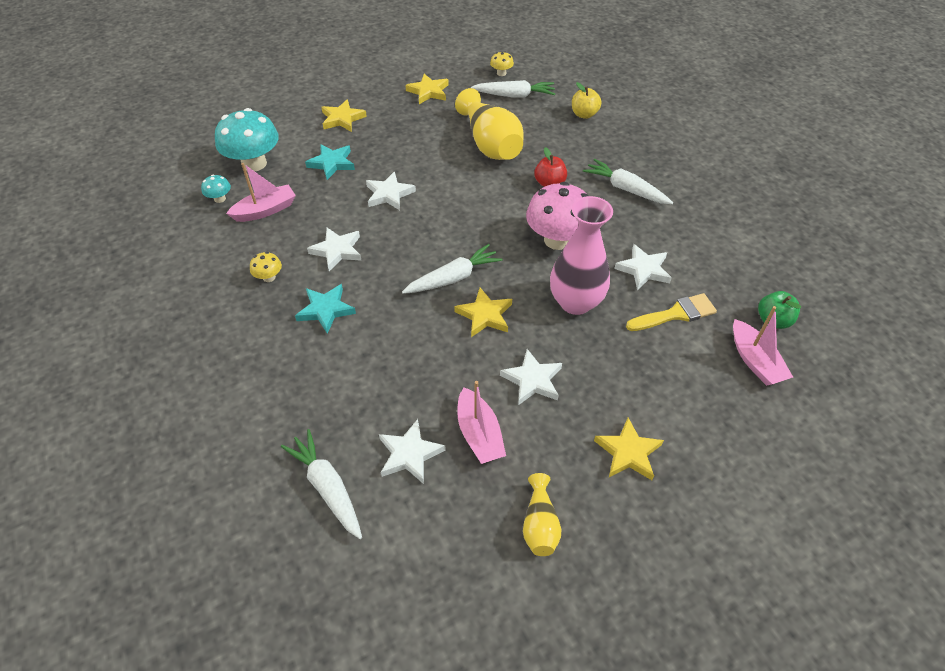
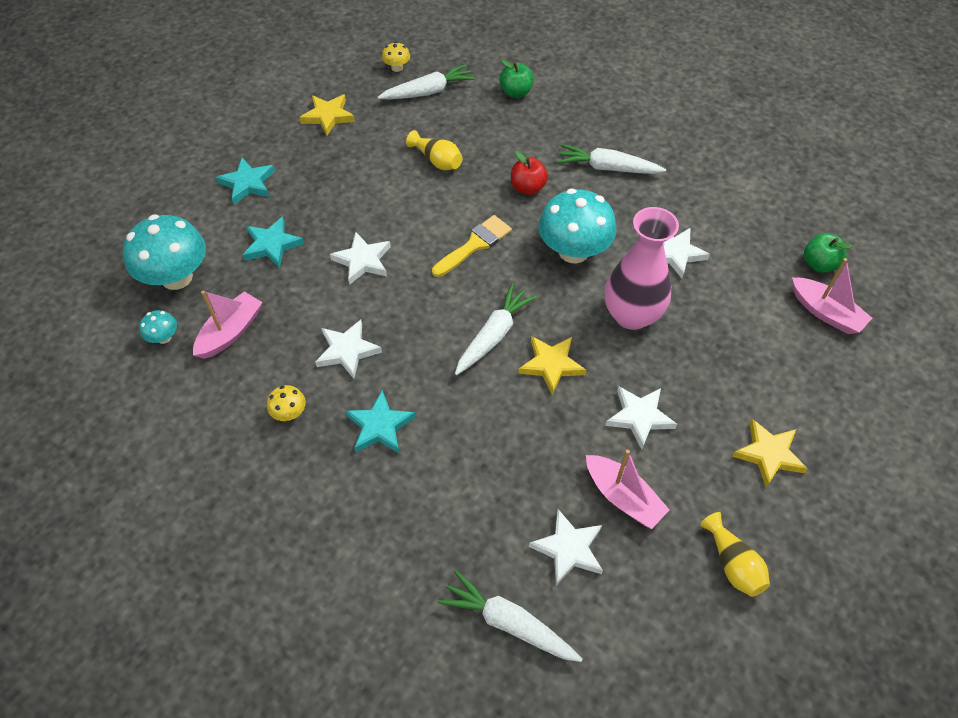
camera: 25 degrees left, 5 degrees up
(342, 119) = (248, 183): yellow star -> turquoise star
(490, 144) = (437, 161): yellow vase -> yellow vase, size x0.52
(557, 240) = (573, 251): pink mushroom -> turquoise mushroom
(584, 114) = (516, 92): yellow apple -> green apple
(675, 314) = (731, 291): yellow brush -> yellow brush (475, 245)

